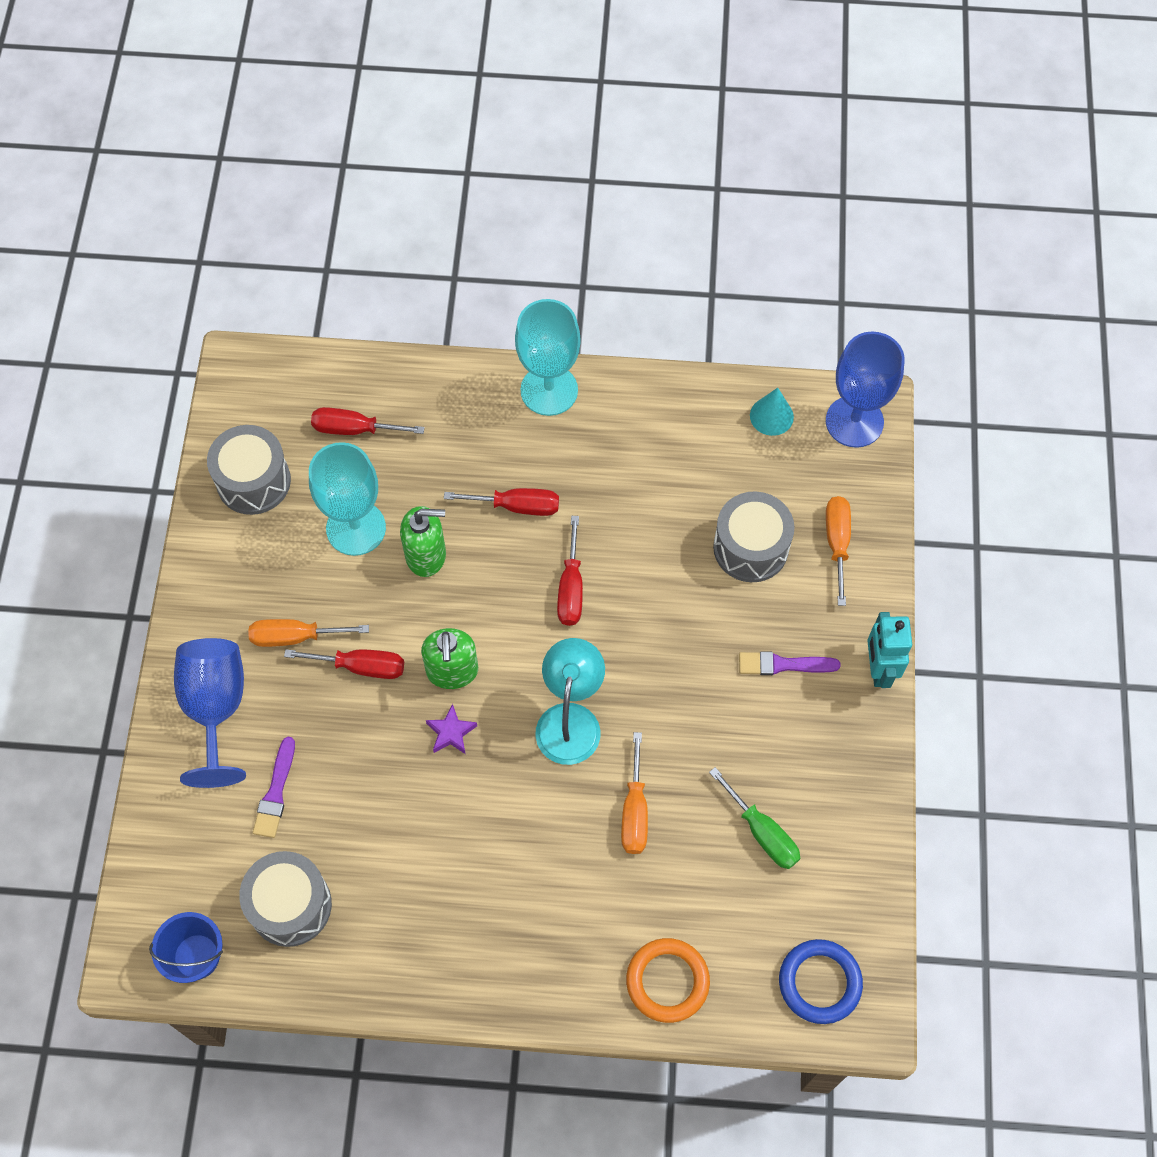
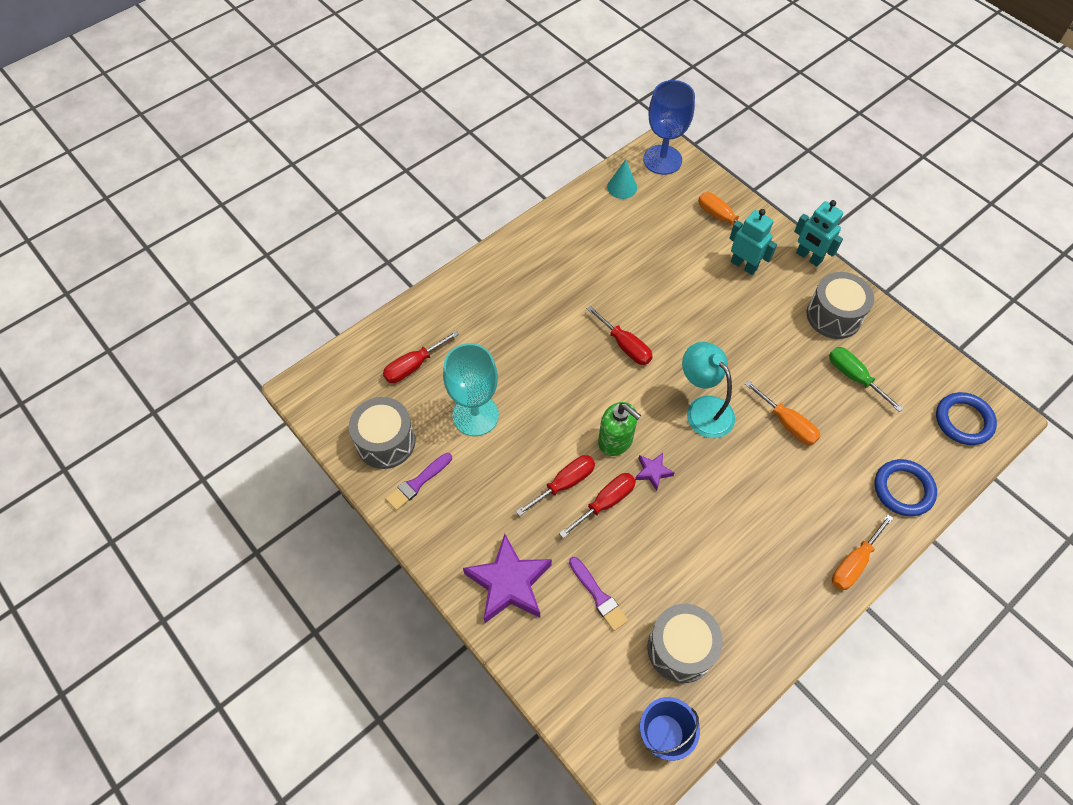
camera: 45 degrees left, 5 degrees down
(216, 708) = (509, 583): blue goblet -> purple star
(295, 637) = (509, 502): orange screwdriver -> orange screwdriver (854, 563)
(426, 555) = (531, 395): green soap dispenser -> none
(517, 506) = (549, 330): red screwdriver -> red screwdriver (605, 502)
(549, 390) = (498, 262): turquoise goblet -> none
(667, 981) = (903, 489): orange ring -> blue ring
(750, 548) = (686, 253): grey drum -> grey drum (834, 316)
(762, 832) = (854, 377): green screwdriver -> green screwdriver turned 135 degrees counterclockwise
(783, 665) = (766, 292): purple brush -> purple brush (417, 483)
(796, 615) = (744, 265): none -> turquoise robot

